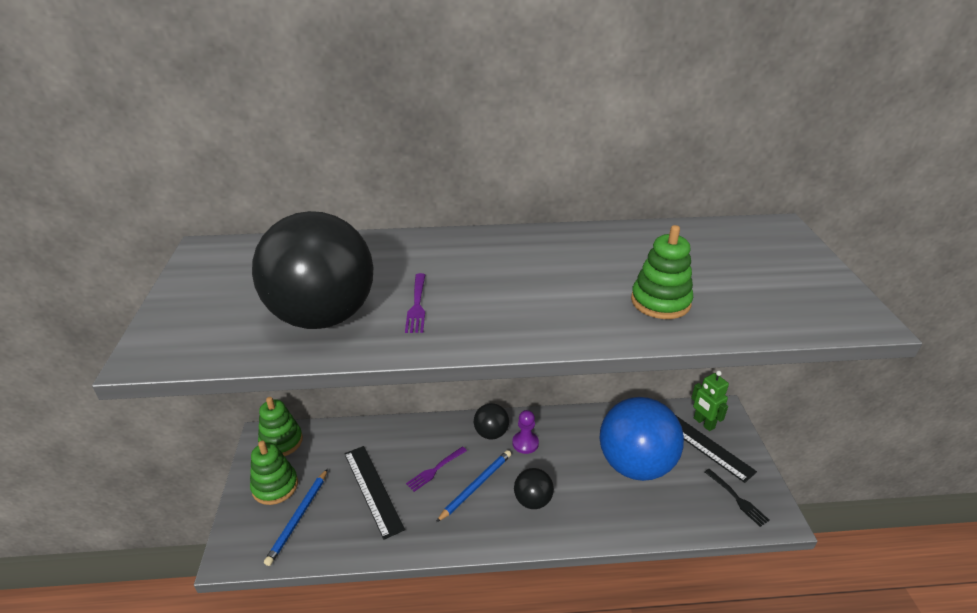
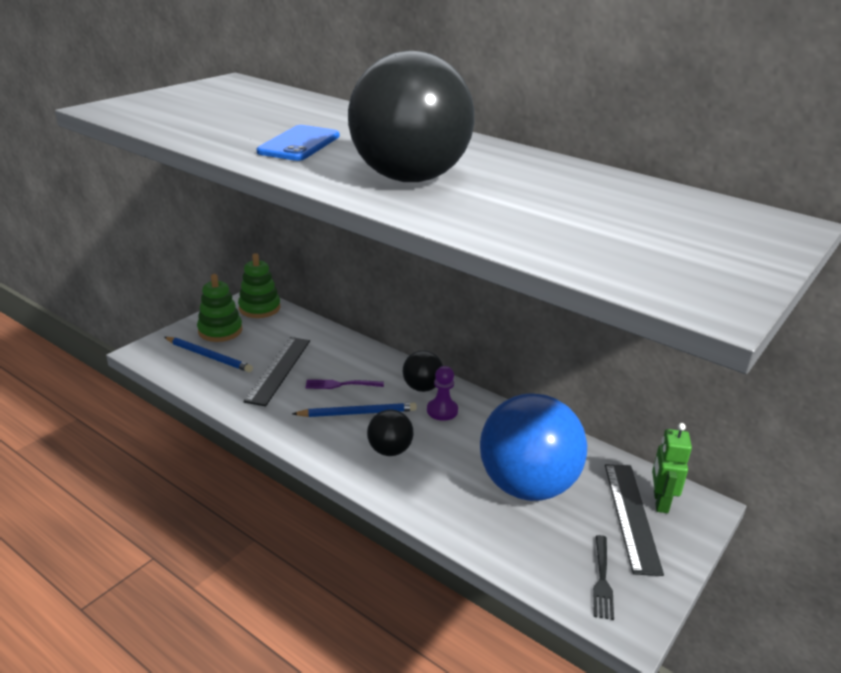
camera: 40 degrees right, 5 degrees down
(298, 518) = (209, 356): blue pencil -> blue pencil turned 120 degrees counterclockwise
(323, 317) = (227, 127): black ball -> black ball (409, 178)
(417, 305) = (299, 144): purple fork -> blue phone
(660, 302) = (504, 212): green stacking toy -> none

